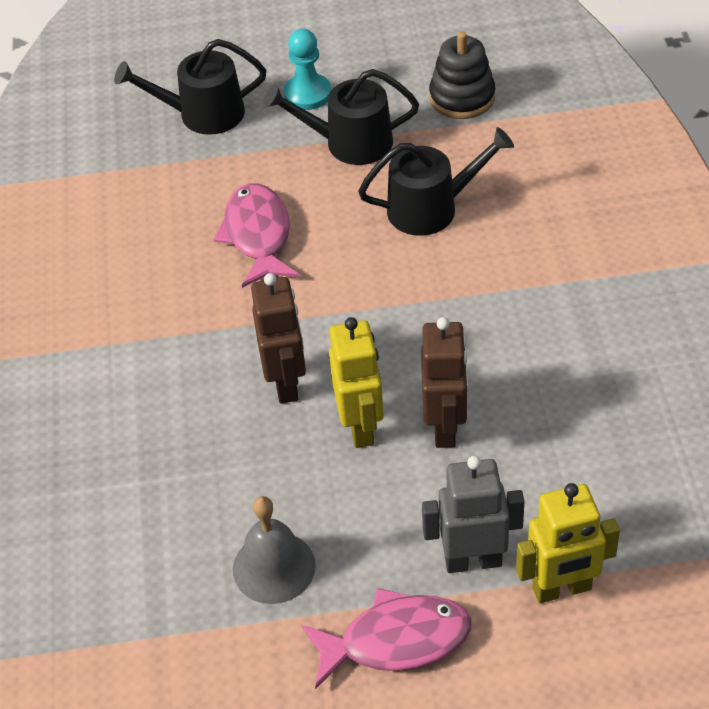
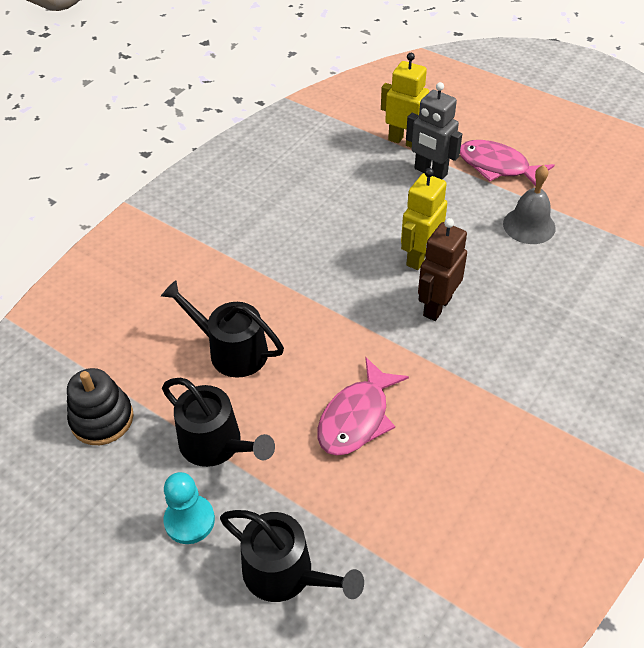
camera: 140 degrees left, 0 degrees up
(445, 427) = (377, 228): brown robot -> none

